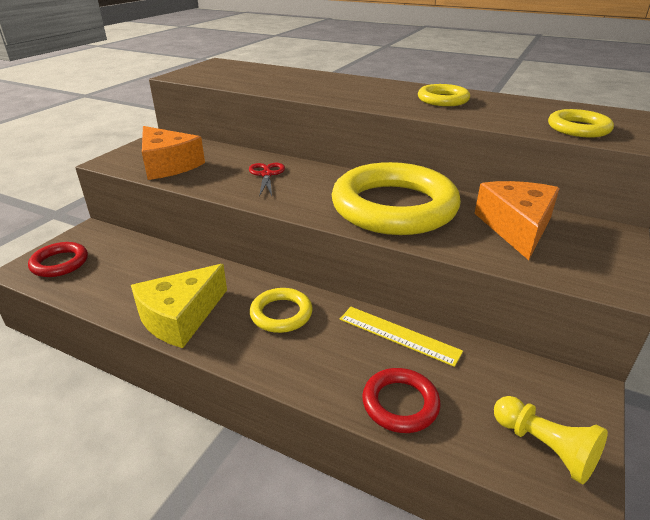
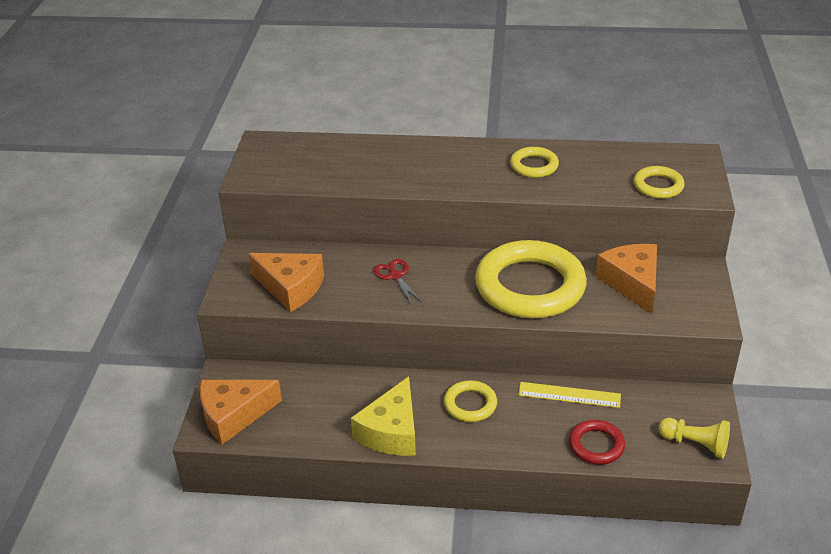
camera: 20 degrees left, 5 degrees up
(60, 263) = (233, 415): red ring -> orange cheese

